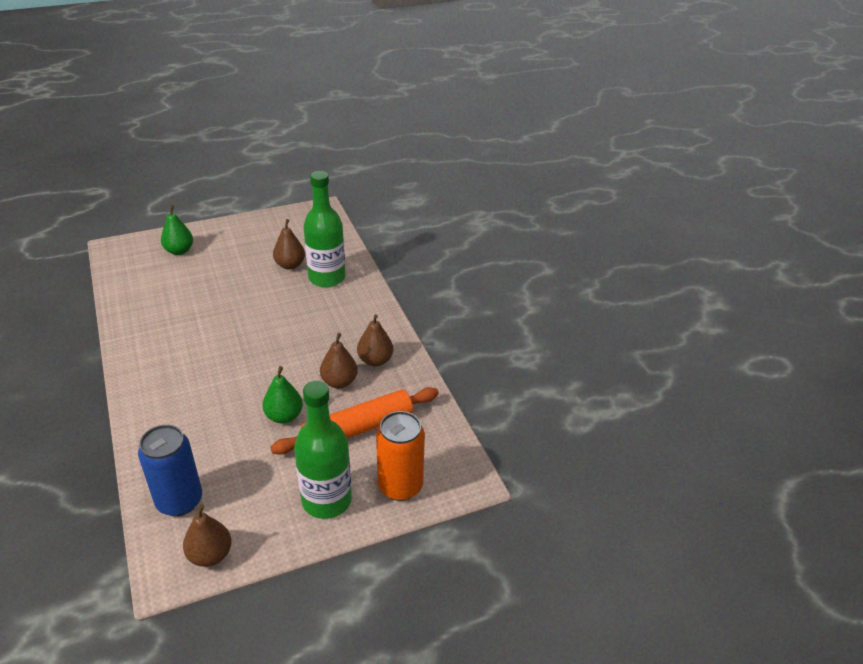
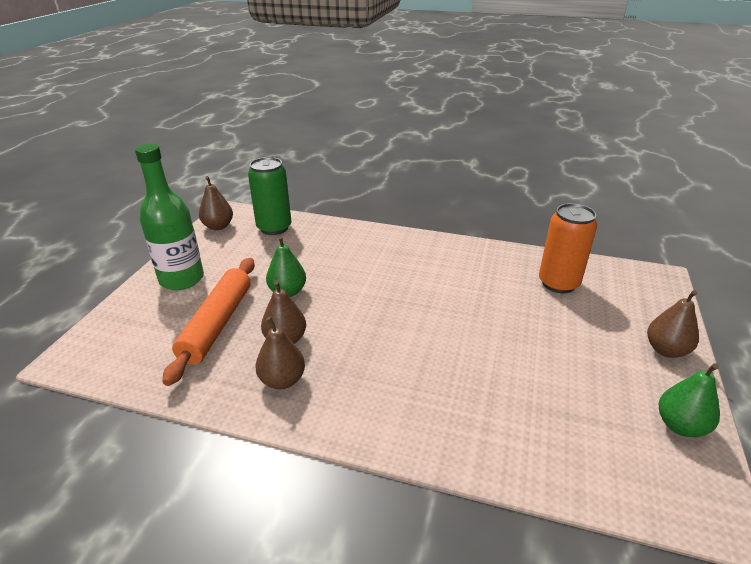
camera: 130 degrees right, 5 degrees down
(179, 251) = (630, 316): green pear -> green pear (680, 426)
(179, 501) = (274, 228): blue can -> green can
(290, 265) = (539, 395): brown pear -> brown pear (666, 350)
(327, 278) = (481, 417): green bottle -> none
(400, 486) = (133, 318): orange can -> orange can (558, 283)

